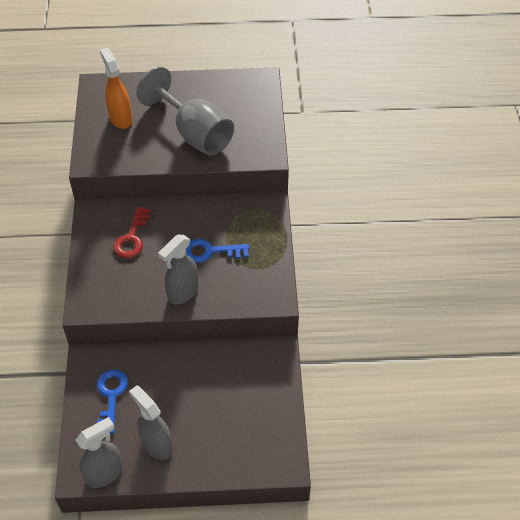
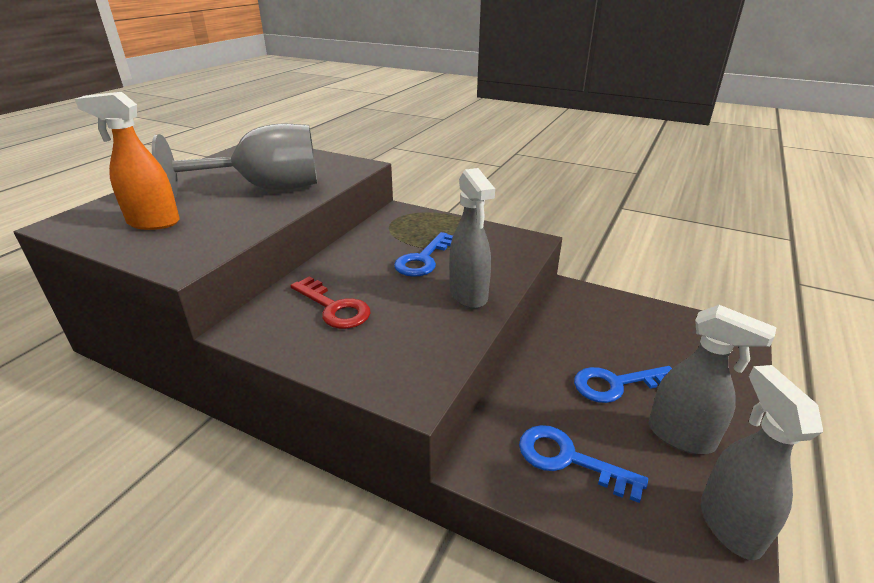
camera: 60 degrees left, 20 degrees down
(156, 444) = (681, 436): grey spray bottle -> grey spray bottle turned 135 degrees counterclockwise
(184, 403) = (616, 384): none -> blue key

